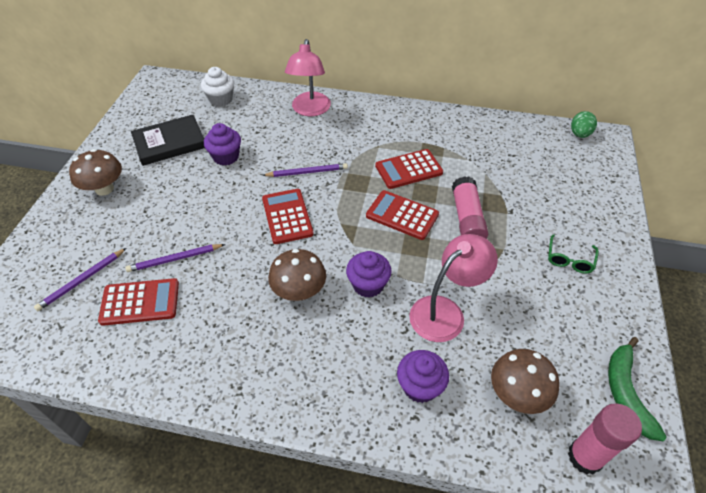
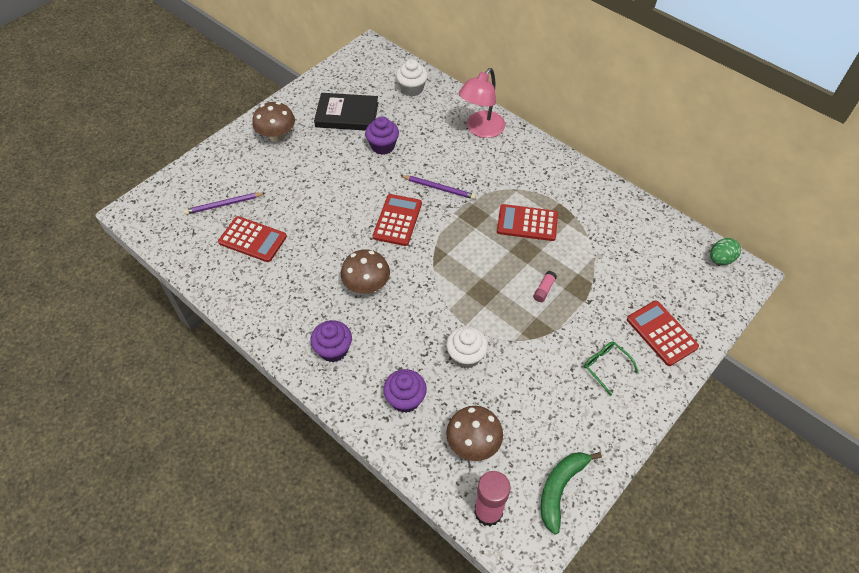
camera: 30 degrees right, 5 degrees up
(175, 259) = (294, 217): purple pencil -> none
(368, 285) = (421, 305): purple cupcake -> purple cupcake (333, 350)
(402, 215) = (490, 261): red calculator -> red calculator (661, 333)
(445, 312) = (466, 356): pink lamp -> white cupcake
(467, 218) = (544, 289): pink glue stick -> pink glue stick, size x0.48
(569, 259) = (605, 367): green glasses -> green glasses turned 90 degrees clockwise

